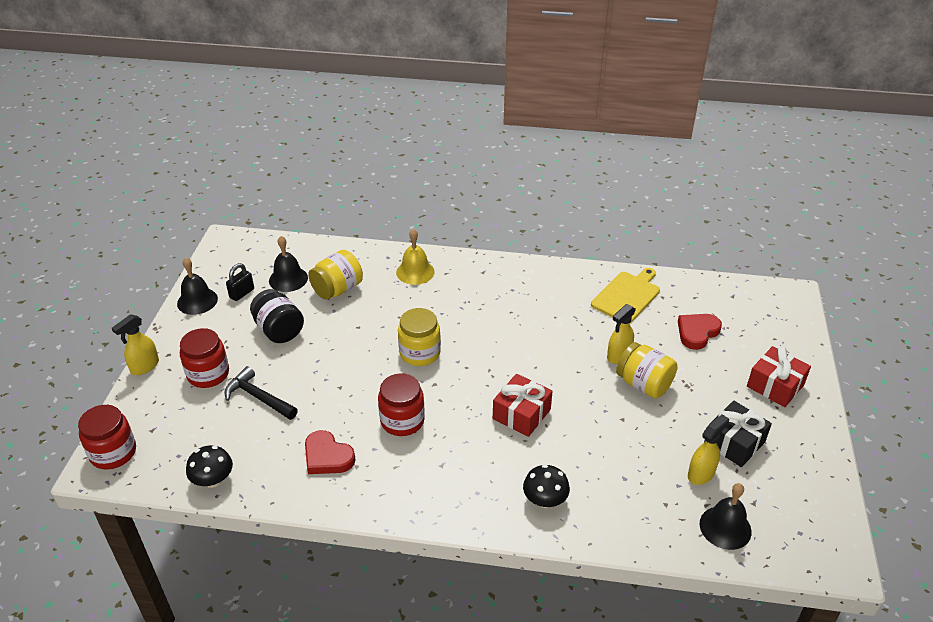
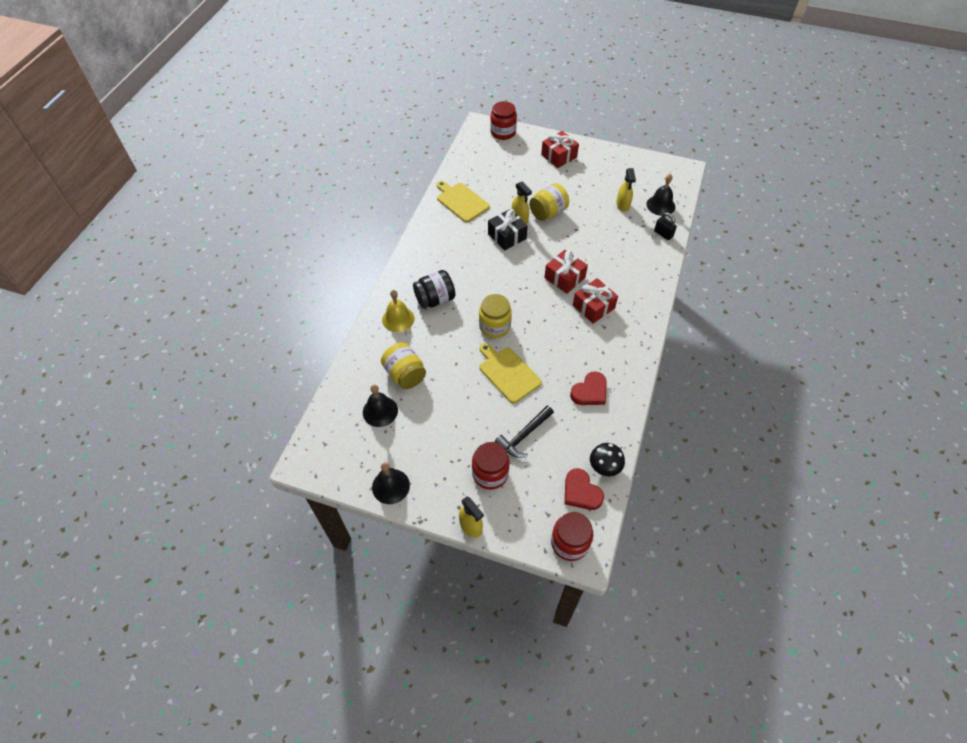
camera: 80 degrees left, 15 degrees up
(242, 293) = (390, 448): black padlock -> black padlock (663, 234)
(279, 330) = (447, 420): black jar -> black jar (435, 299)
(349, 373) = (508, 373): none -> yellow cutting board
(402, 421) = (561, 344): red jar -> red jar (503, 132)
(475, 450) = (593, 307): none -> red gift
(545, 500) = (636, 278): black mushroom -> none
(697, 332) = (506, 177): red heart -> red heart (581, 492)
(701, 474) = (623, 205): yellow spray bottle -> yellow spray bottle turned 150 degrees counterclockwise
(734, 442) = (601, 185): black gift -> black gift (507, 236)

